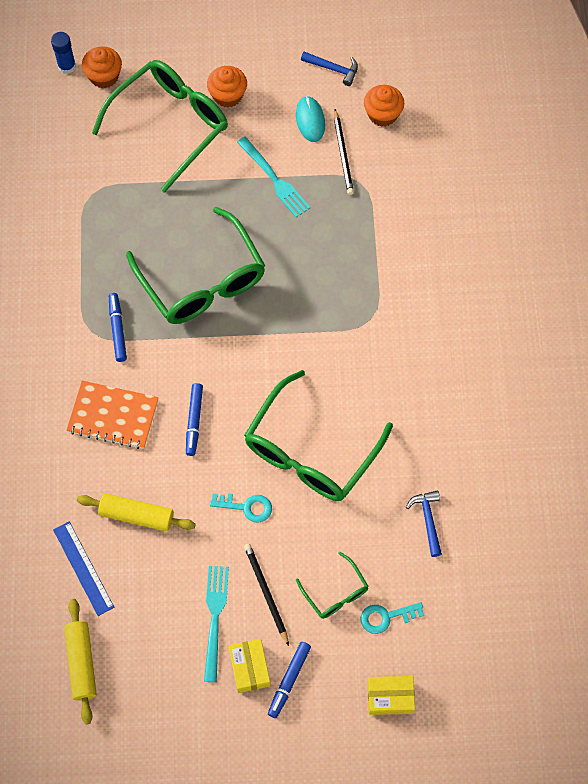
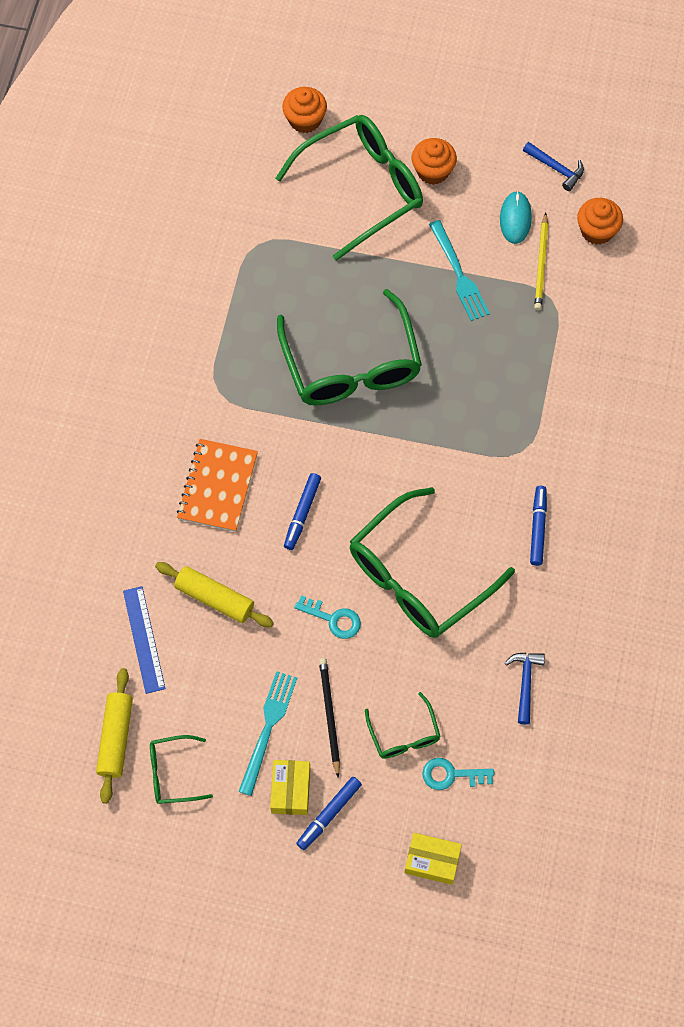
camera: 15 degrees right, 0 degrees up
(67, 66) = (268, 100): blue glue stick -> none
(113, 416) = (218, 486): orange notebook -> orange notebook turned 75 degrees clockwise
(117, 329) = (247, 396): blue marker -> blue marker (538, 528)
(141, 680) = (173, 773): none -> green glasses
(343, 154) = (541, 264): black pencil -> yellow pencil

